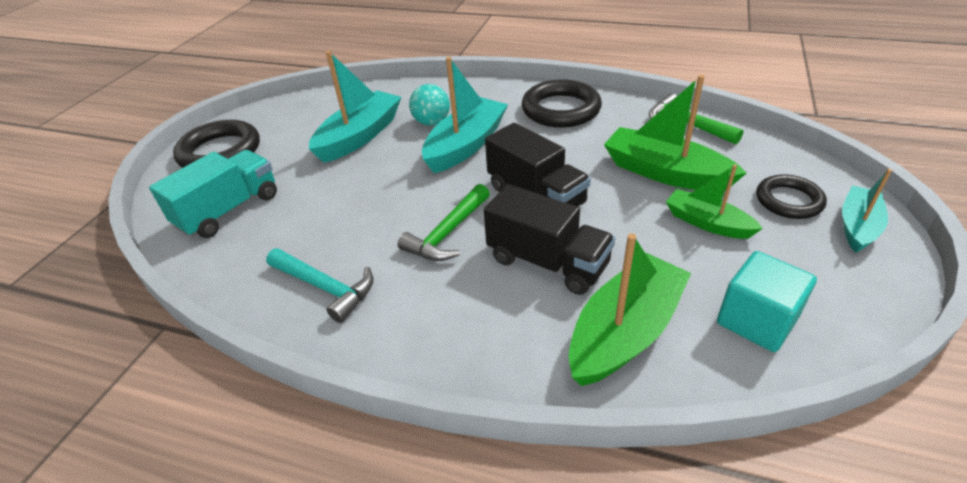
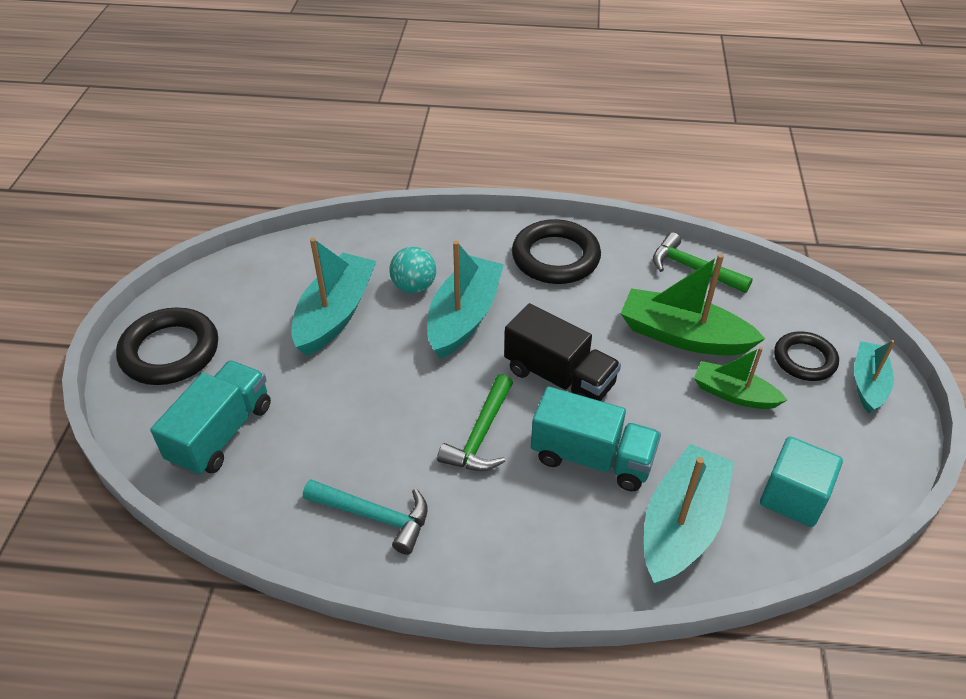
camera: 15 degrees left, 5 degrees up
(547, 262) = (592, 458): black truck -> turquoise truck
(625, 332) = (681, 525): green boat -> turquoise boat

